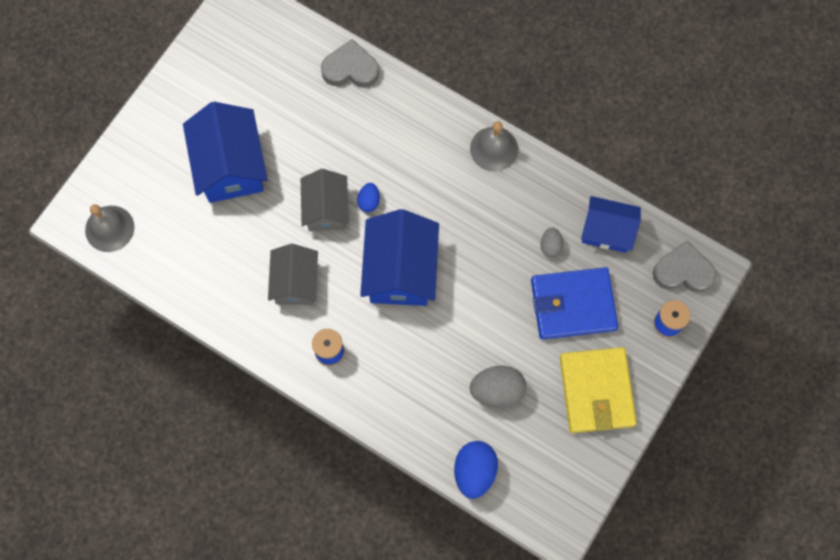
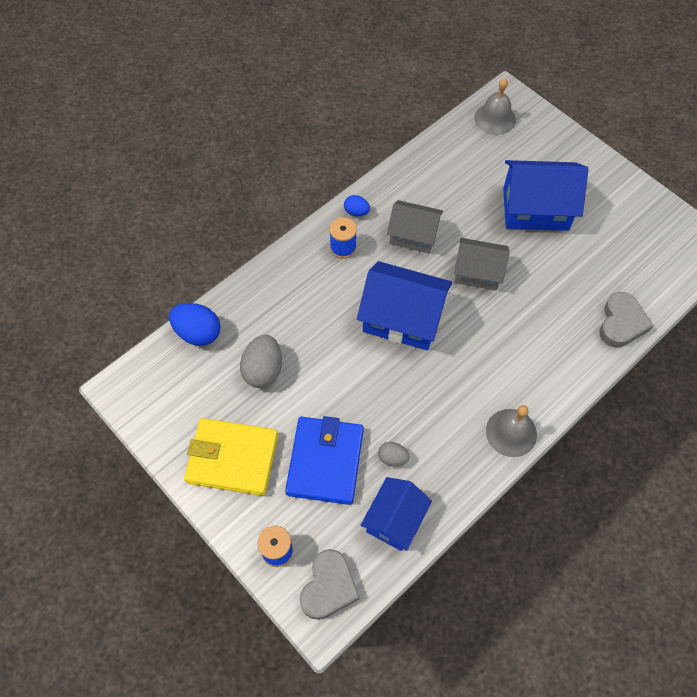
camera: 105 degrees right, 10 degrees down
(369, 201) = (477, 308): blue egg -> blue egg (356, 212)

